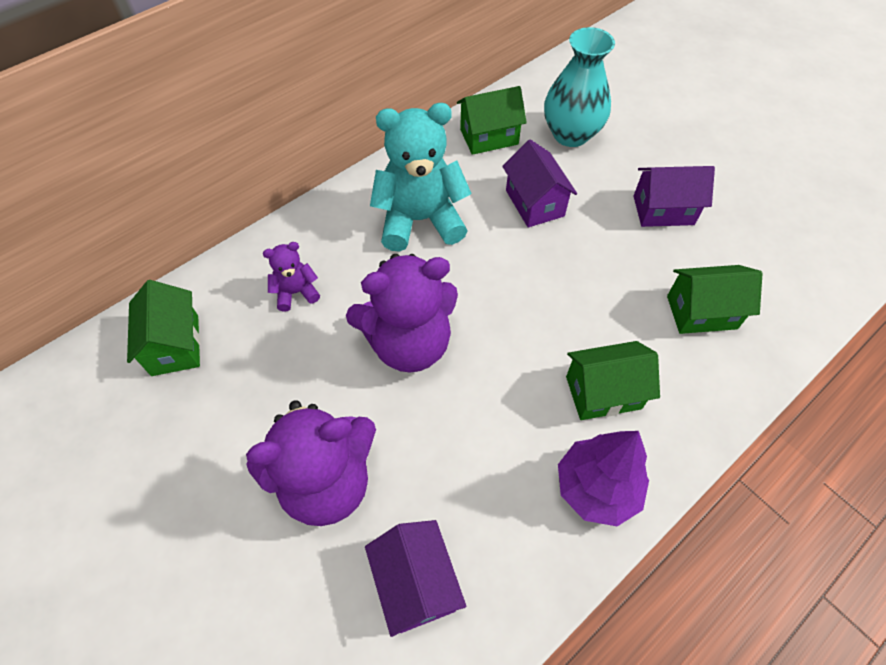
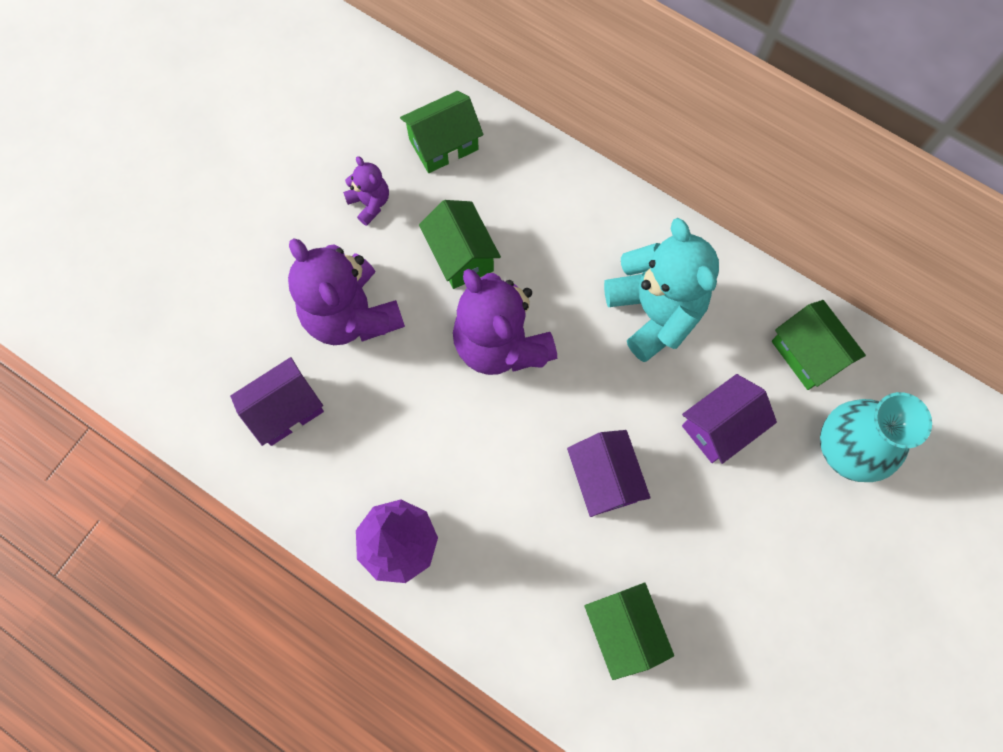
camera: 75 degrees right, 15 degrees up
(296, 292) = (528, 223): purple teddy bear -> purple teddy bear (370, 203)
(603, 392) = (497, 537): green house -> green house (461, 255)
(663, 210) = (759, 576): purple house -> purple house (604, 479)

